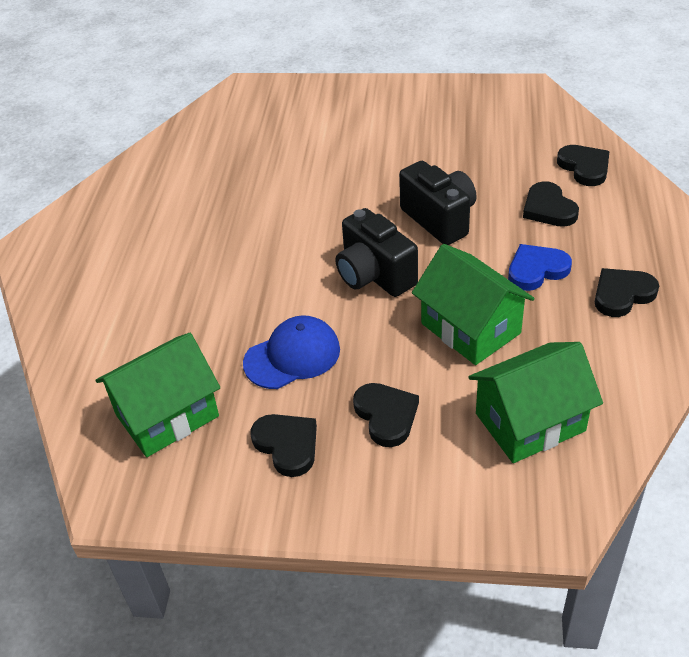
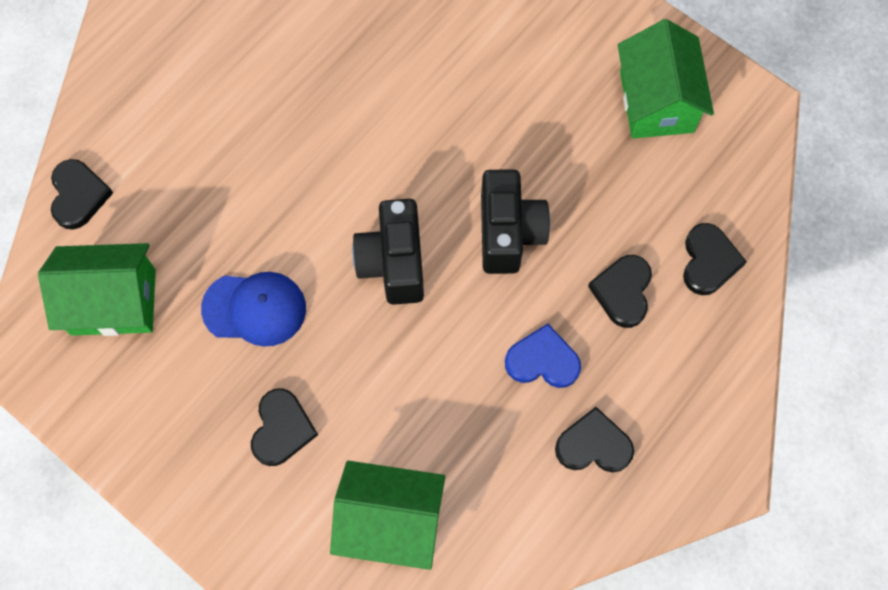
camera: 30 degrees right, 25 degrees up
(287, 445) = (183, 401): black heart -> black heart (78, 195)
(470, 328) = (426, 386): green house -> green house (656, 101)

